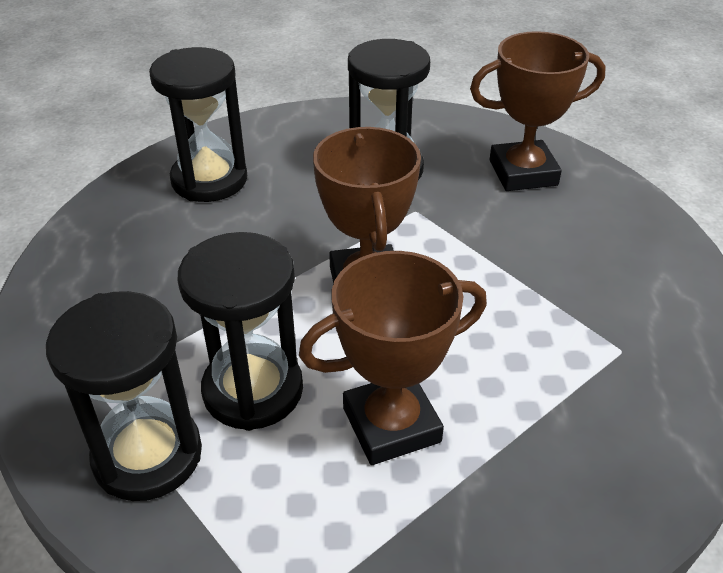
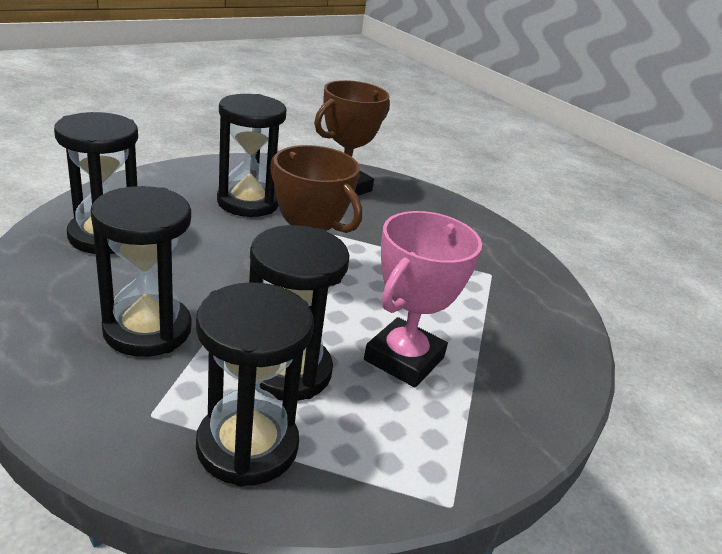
camera: 40 degrees left, 10 degrees down
(163, 296) = (147, 330): none -> black hourglass
(391, 425) = (404, 359): brown trophy -> pink trophy

